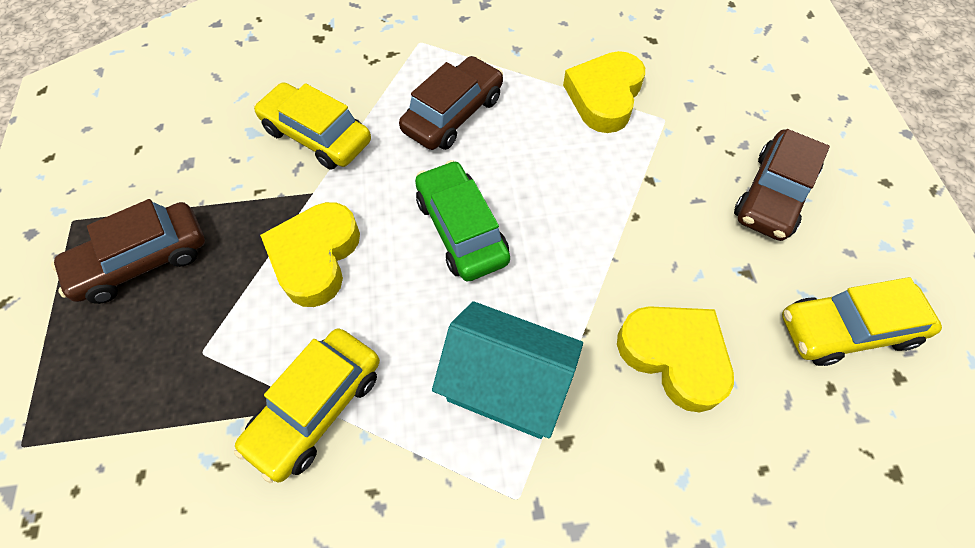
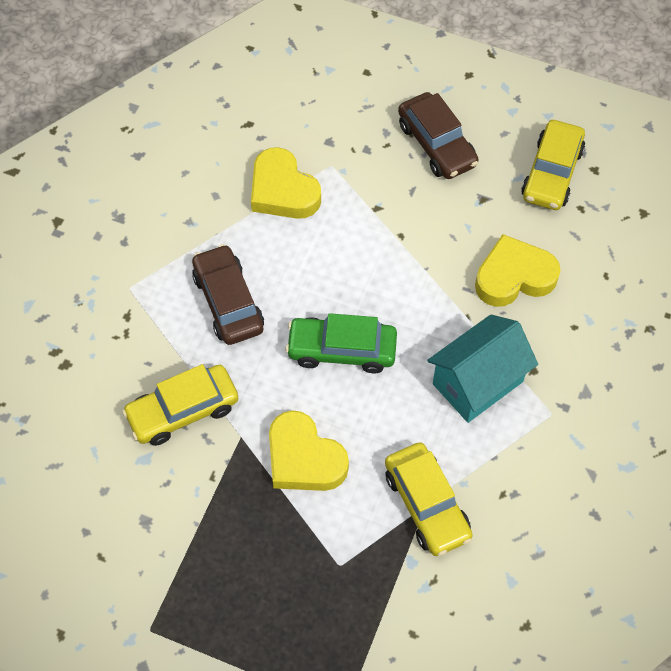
camera: 60 degrees left, 0 degrees up
(142, 261) = (228, 584): brown car -> none

